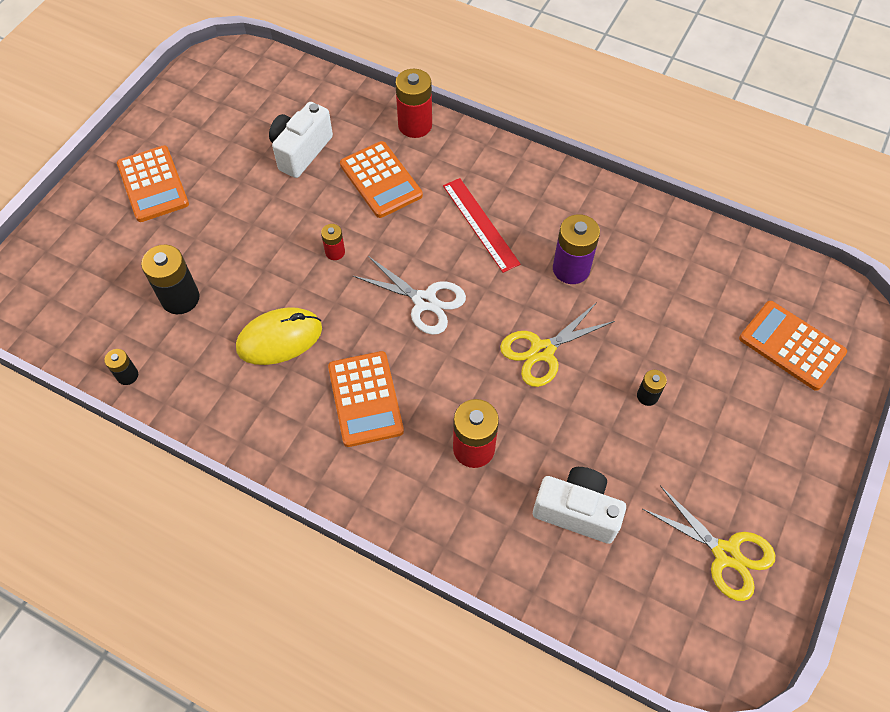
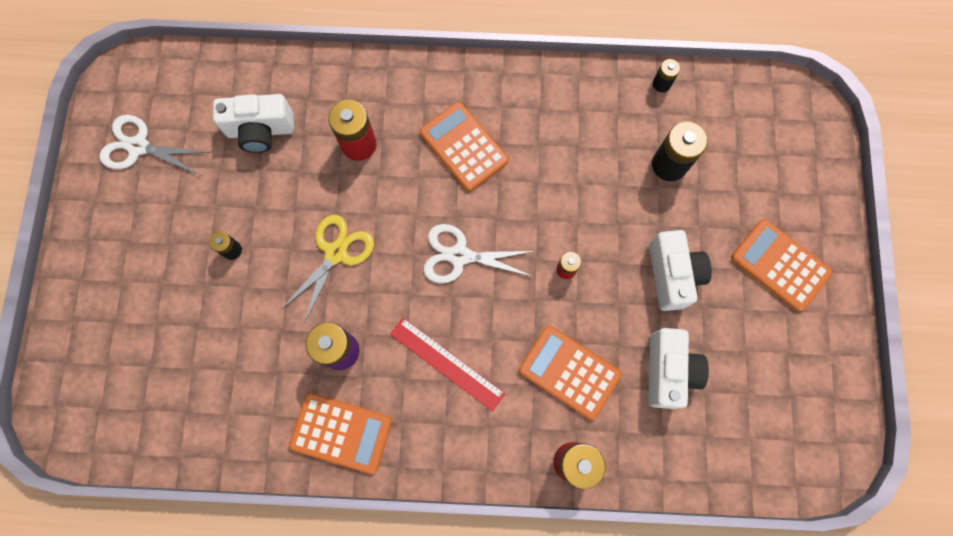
camera: 155 degrees right, 15 degrees up
(247, 212) = (672, 275): none -> white camera
(279, 338) = (563, 166): yellow mouse -> none
(726, 554) = (138, 147): yellow scissors -> white scissors
(791, 345) = (113, 358): orange calculator -> orange calculator (341, 432)

